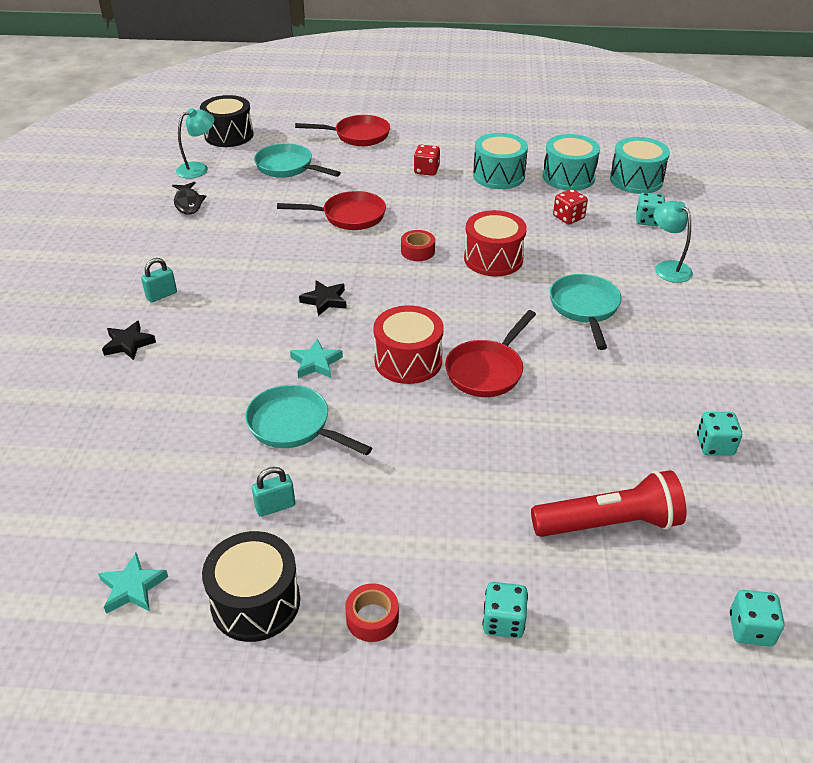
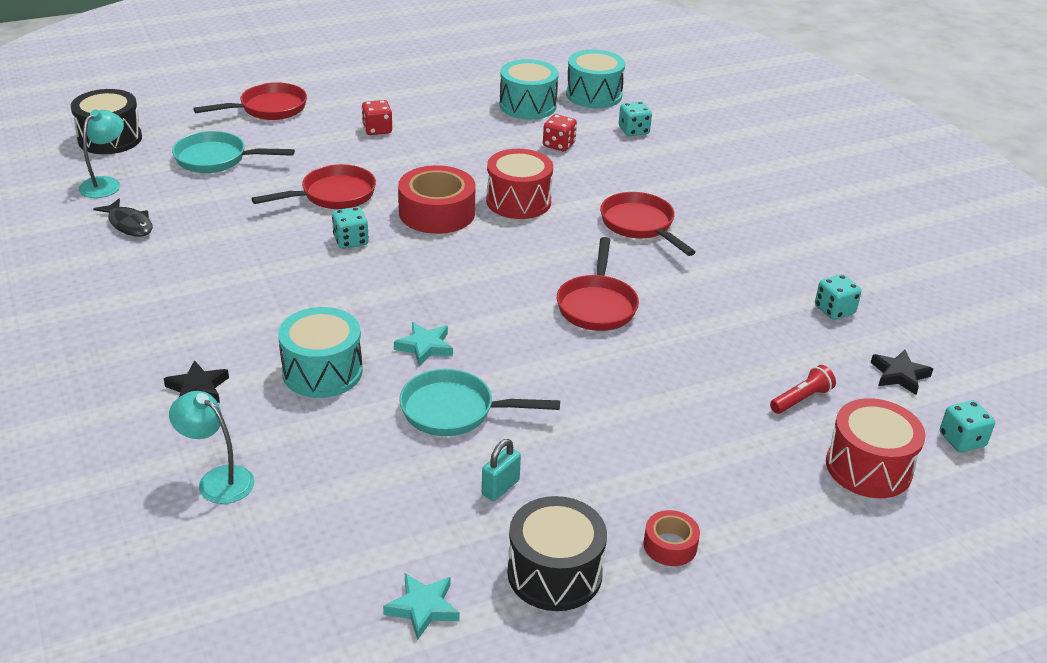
camera: 30 degrees left, 5 degrees down
(161, 295) = (190, 329): turquoise padlock -> none
(325, 300) = (381, 285): black star -> black star (899, 375)
(408, 361) = (515, 318): red drum -> red drum (868, 467)
(417, 251) = (437, 212): red tape -> red tape, size x1.97
(498, 176) = (457, 119): turquoise drum -> turquoise drum (322, 372)
(503, 621) = (779, 505): turquoise dice -> turquoise dice (351, 241)
(584, 308) = (640, 225): turquoise pan -> red pan
(609, 524) = (801, 399): red flashlight -> red flashlight, size x0.51
(668, 267) = (684, 170): turquoise lamp -> turquoise lamp (217, 479)

